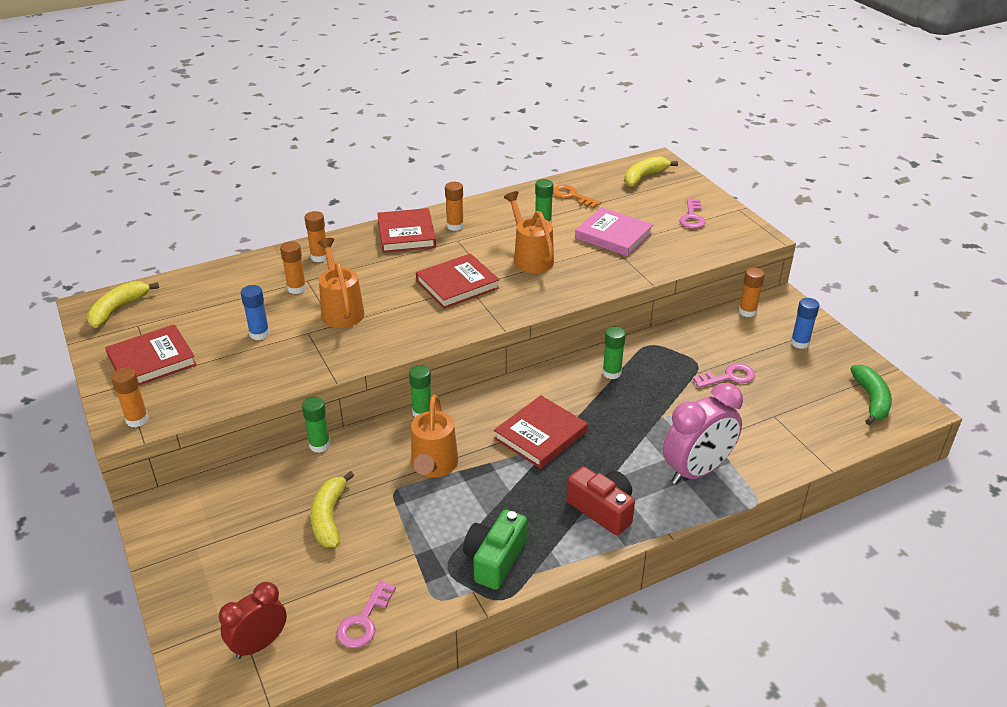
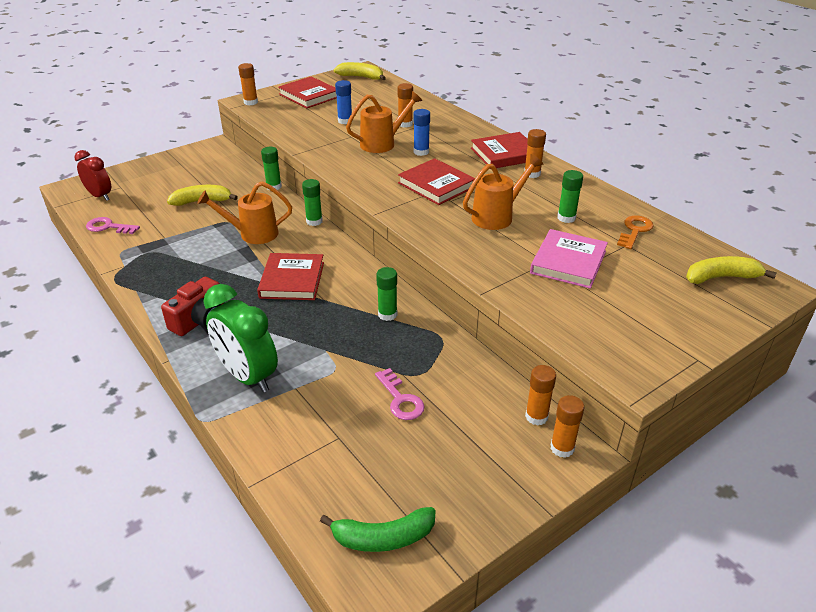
camera: 80 degrees right, 0 degrees up
(319, 257) = (451, 125): orange glue stick -> orange glue stick (562, 448)
(494, 559) = (153, 271): green camera -> none
(540, 435) = (292, 280): red book -> red book turned 60 degrees clockwise
(644, 177) = (721, 277): yellow banana -> yellow banana turned 45 degrees counterclockwise
(692, 217) = (648, 318): pink key -> none
(697, 471) = (248, 376): pink clock -> green clock
(799, 343) = (487, 467): blue glue stick -> blue glue stick (421, 152)

